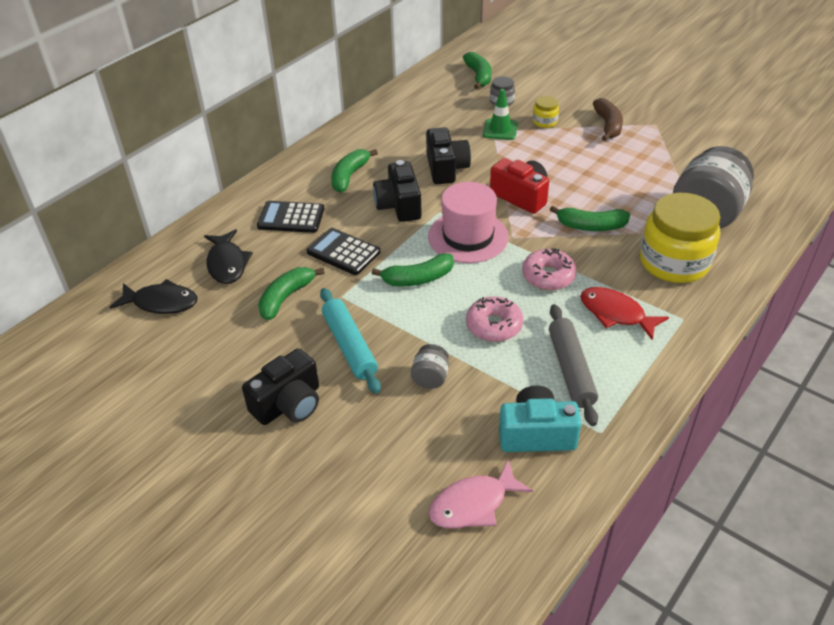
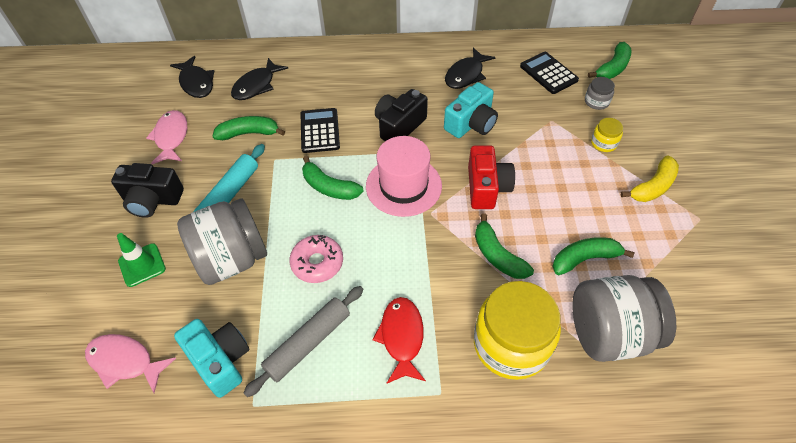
camera: 50 degrees right, 10 degrees up
(217, 354) = (171, 137): none -> pink fish
(291, 218) = (329, 83): black calculator -> black calculator (548, 73)
(349, 176) = (404, 81): green banana -> green banana (584, 259)
(389, 142) = (466, 75): none -> black fish
(430, 378) = (232, 259): grey jar -> grey jar, size x2.28
(446, 168) = (471, 123): black camera -> turquoise camera
(500, 129) = (558, 123): green traffic cone -> green traffic cone (142, 265)
(548, 276) = (405, 263): pink donut -> none
(608, 125) = (652, 187): brown banana -> yellow banana

